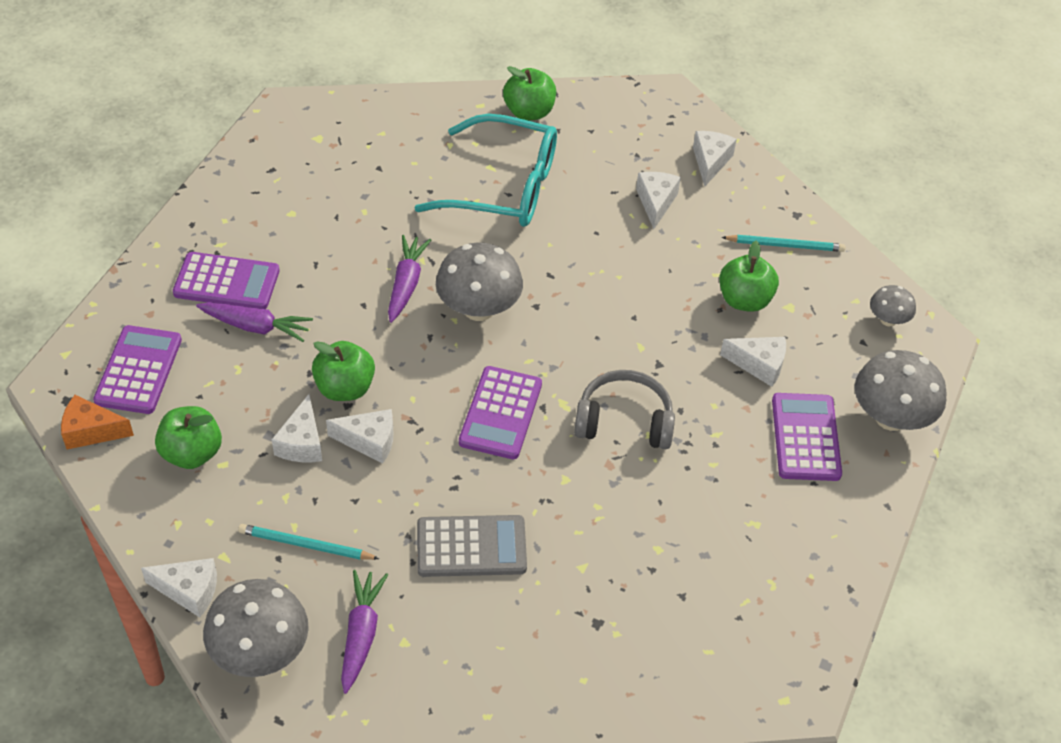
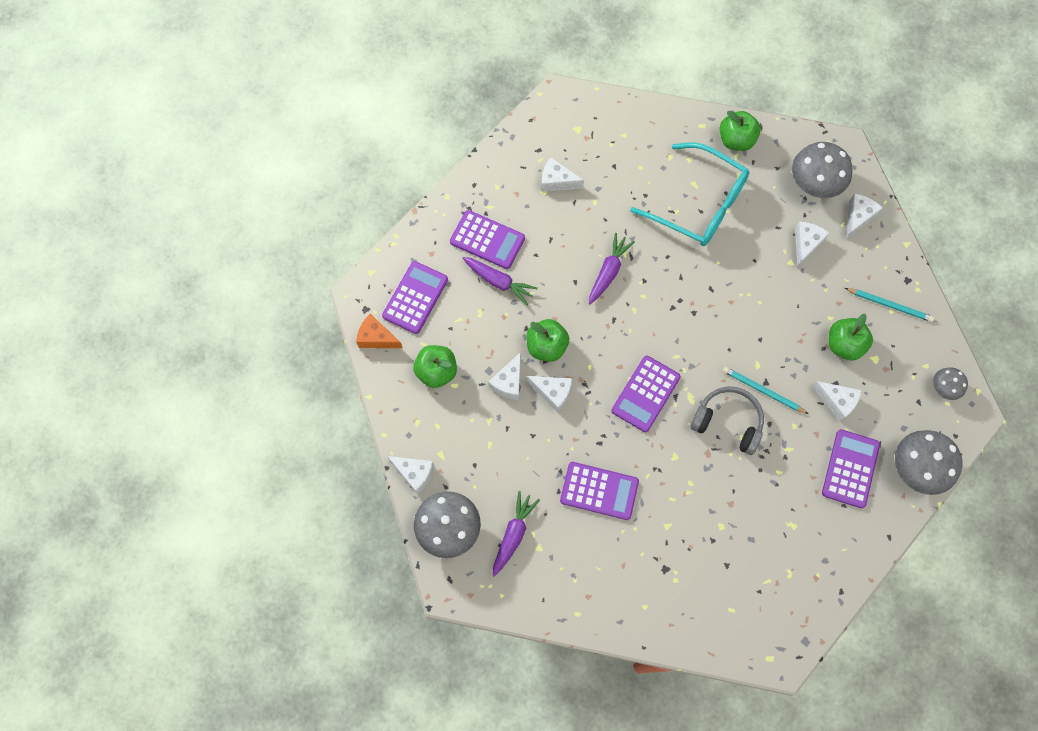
camera: 20 degrees right, 20 degrees up
(306, 198) = (557, 181): none -> white cheese
(306, 545) = (494, 460): turquoise pencil -> turquoise pencil (763, 391)
(471, 547) = (599, 491): grey calculator -> purple calculator
(478, 309) = (653, 305): grey mushroom -> grey mushroom (814, 184)

